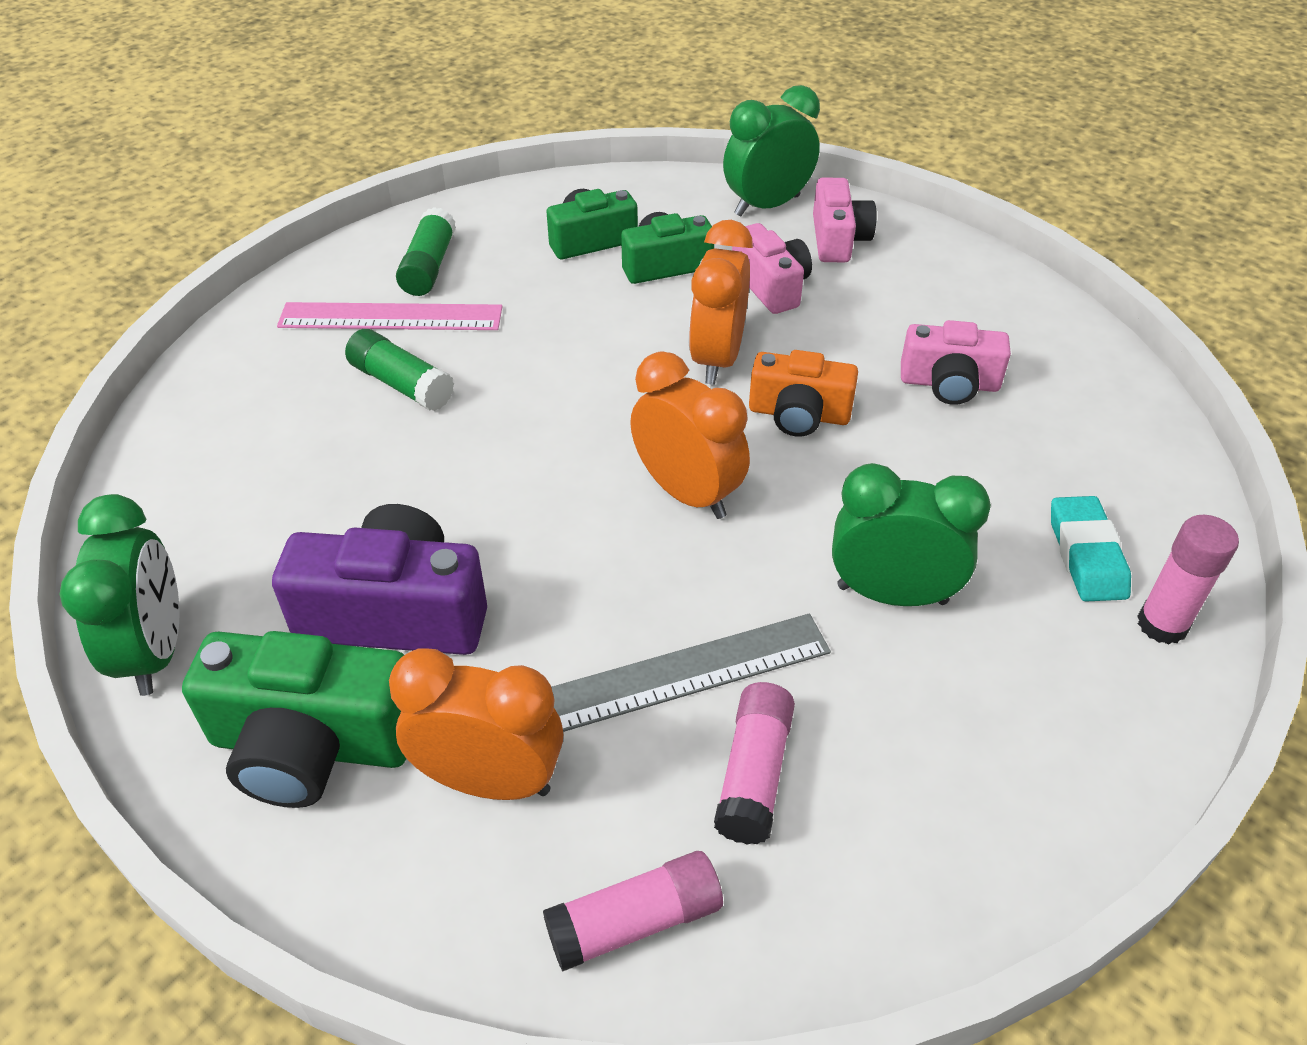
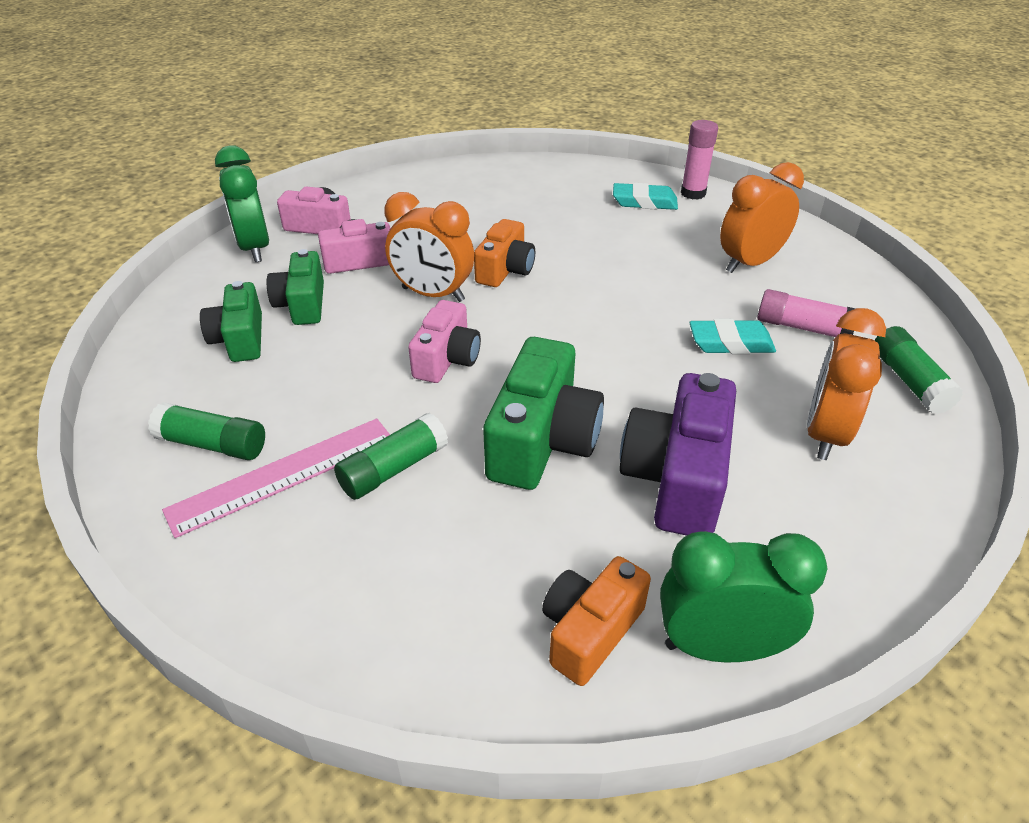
camera: 80 degrees left, 5 degrees down
(188, 549) = (590, 631): none -> orange camera
(312, 744) = (809, 528): green camera -> green camera (542, 440)
(391, 317) = (283, 475): pink ruler -> pink ruler turned 45 degrees clockwise
(634, 922) = (909, 381): pink glue stick -> green glue stick
(686, 673) = (730, 343): grey ruler -> turquoise eraser
(687, 493) = (572, 324): orange clock -> orange clock (749, 263)
(892, 594) = (669, 263): green clock -> none
(949, 383) = (494, 214): pink camera -> pink camera (447, 359)

